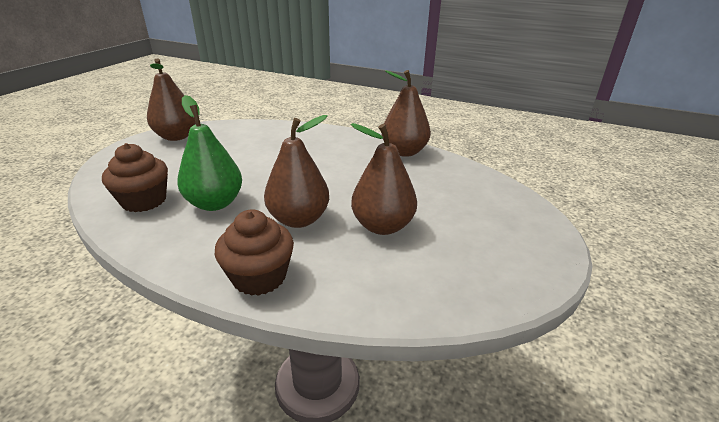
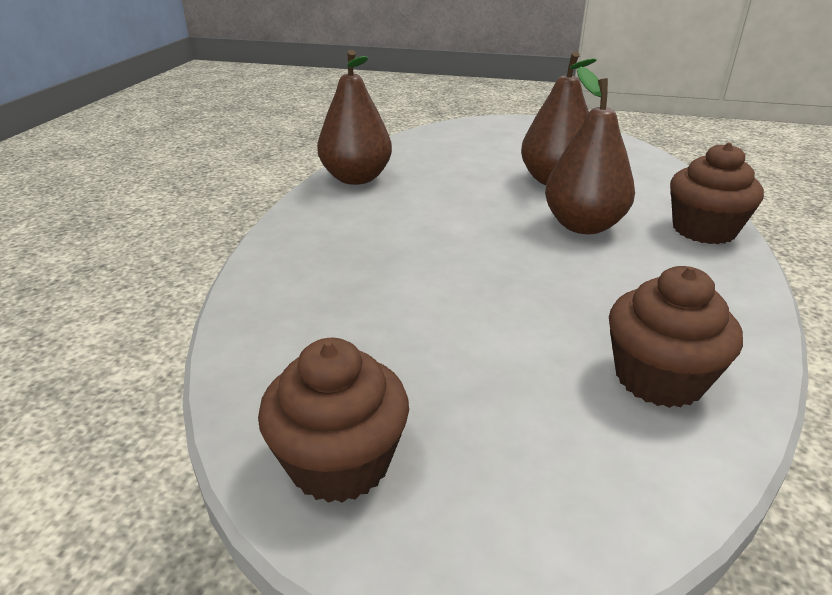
camera: 100 degrees left, 0 degrees up
(176, 136) = (340, 462): brown pear -> brown cupcake
(215, 203) = (601, 296): green pear -> none

